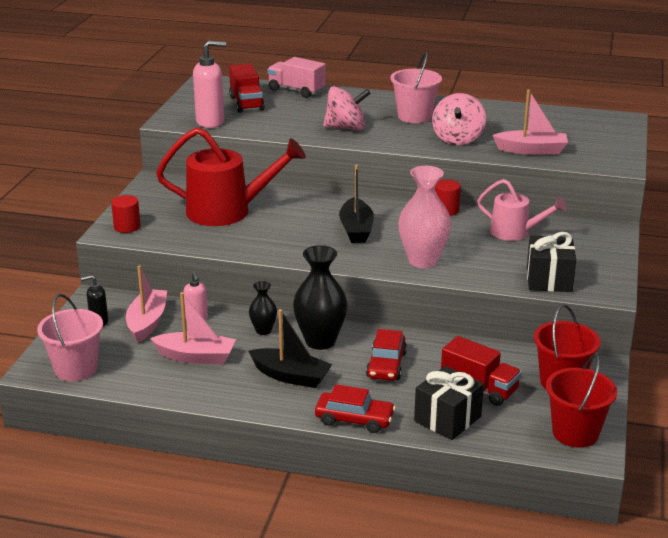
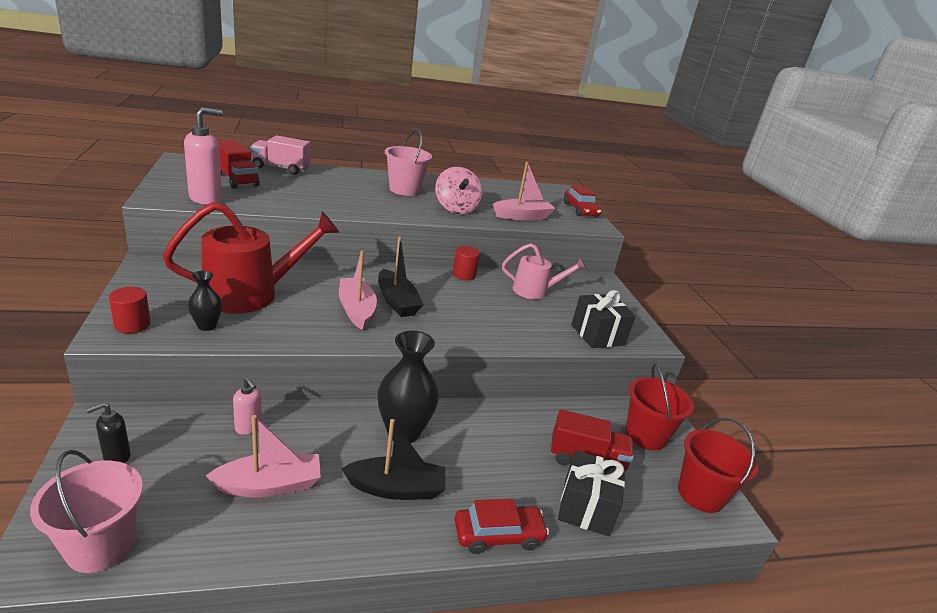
camera: 30 degrees left, 0 degrees up
(147, 322) = (186, 445): pink boat -> pink boat (356, 310)
(263, 330) = (335, 430): black vase -> black vase (207, 326)
(346, 128) = (350, 201): pink spinning top -> none
(386, 365) = (486, 449): red car -> red car (580, 210)
(423, 261) = (480, 329): pink vase -> none

